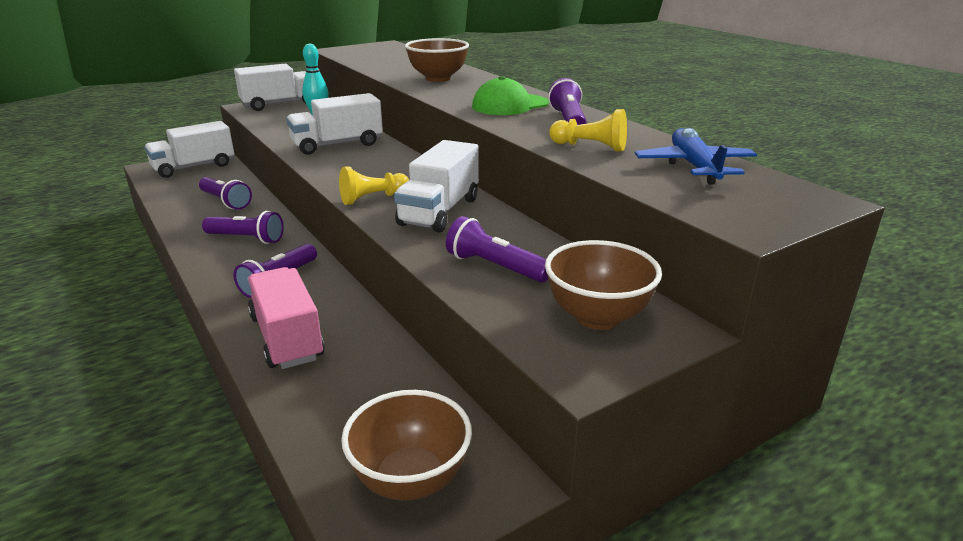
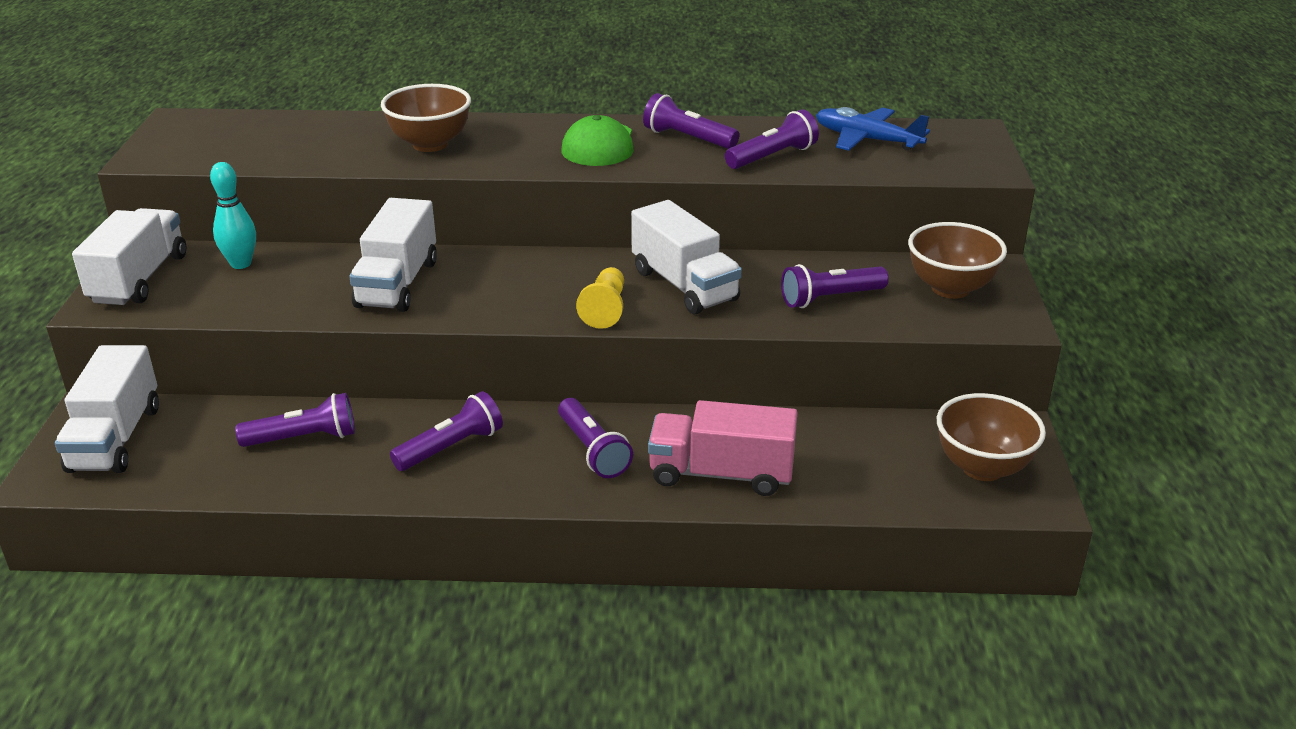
camera: 55 degrees left, 5 degrees up
(590, 147) = (772, 157): yellow pawn -> purple flashlight

